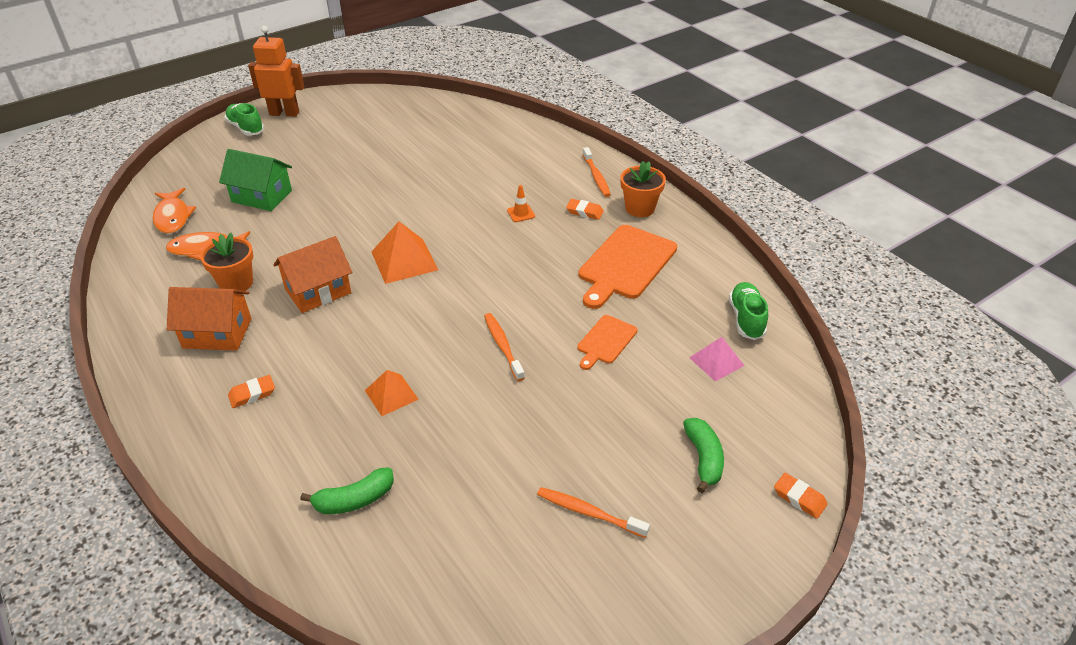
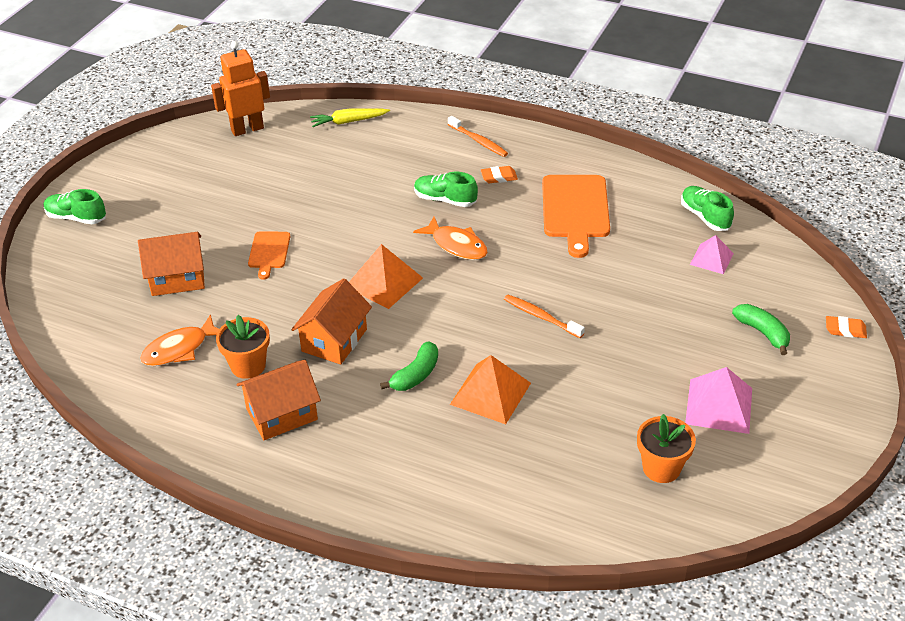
camera: 30 degrees left, 0 degrees up
(173, 217) = (106, 334): orange fish -> orange fish (456, 245)
(252, 394) = (372, 446): orange eraser -> none
(262, 196) = (177, 278): green house -> orange house
(284, 113) = (101, 187): orange robot -> orange robot (247, 129)
(354, 500) = (543, 480): green banana -> green banana (416, 375)
(391, 394) = (490, 393): orange pyramid -> orange pyramid, size x1.59
(506, 126) = (348, 122): none -> yellow carrot
(521, 213) = (445, 200): orange traffic cone -> green shoe
(588, 512) = (719, 406): orange toothbrush -> pink pyramid
(605, 341) = (617, 278): orange cutting board -> orange cutting board (269, 252)
(640, 208) = (542, 156): orange flower pot -> orange flower pot (661, 468)

